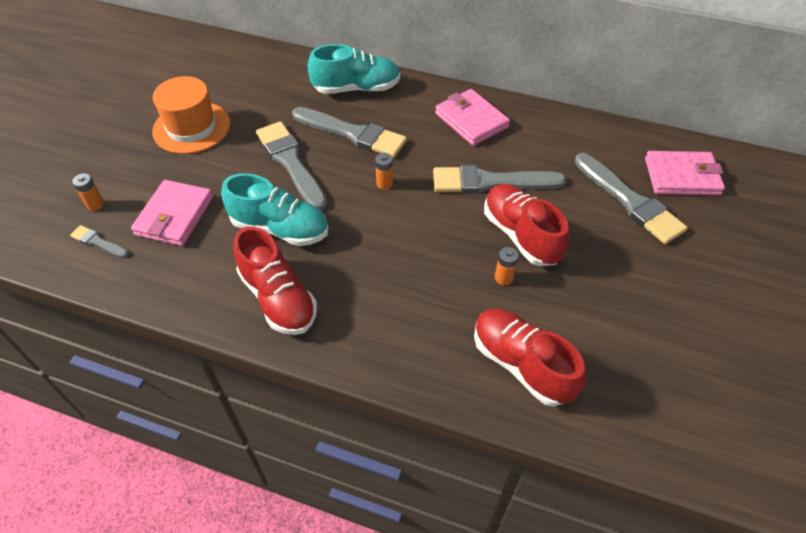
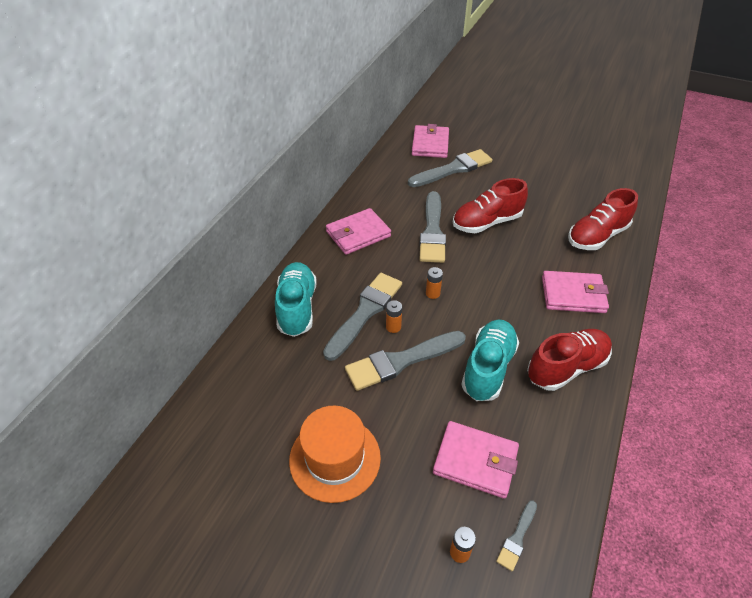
camera: 85 degrees left, 5 degrees down
(395, 318) = (573, 295): none -> pink wallet
(503, 278) = (527, 235): orange battery -> orange battery (393, 327)

